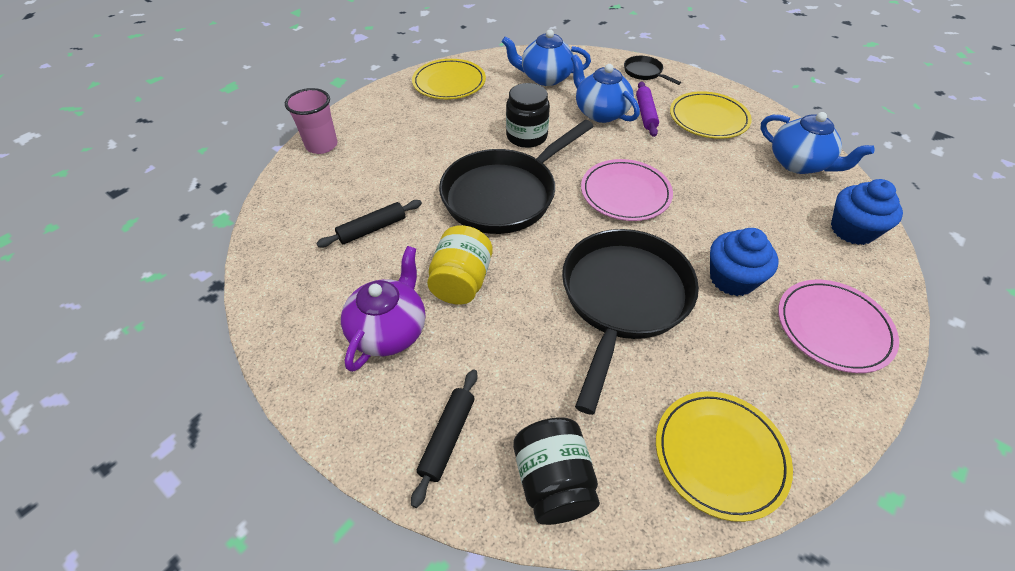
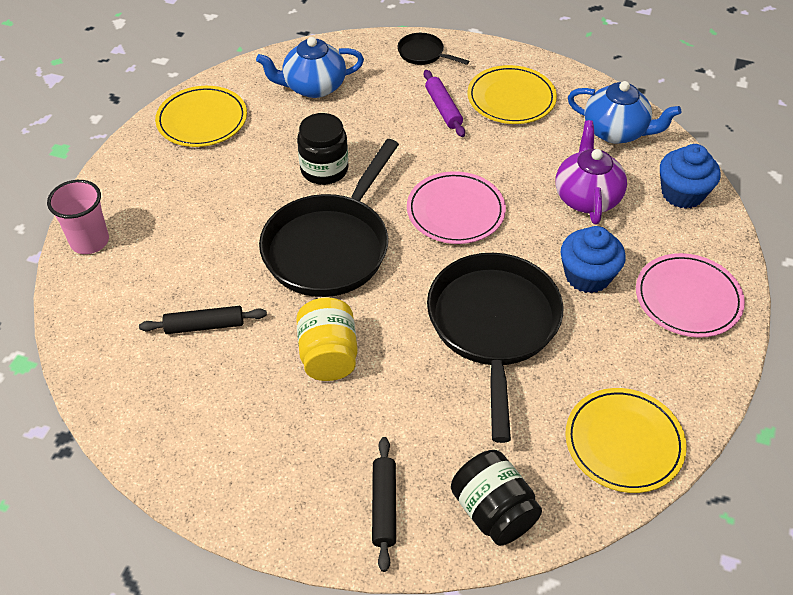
camera: 20 degrees left, 0 degrees up
(372, 229) = (204, 325): black rolling pin -> black rolling pin turned 45 degrees clockwise
(389, 330) = (279, 426): purple teapot -> purple teapot (586, 197)
(600, 112) = (393, 119): blue teapot -> none

